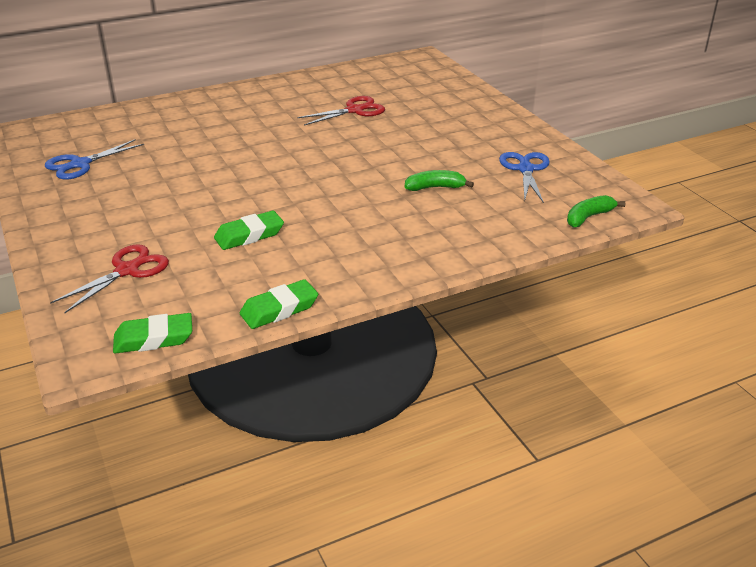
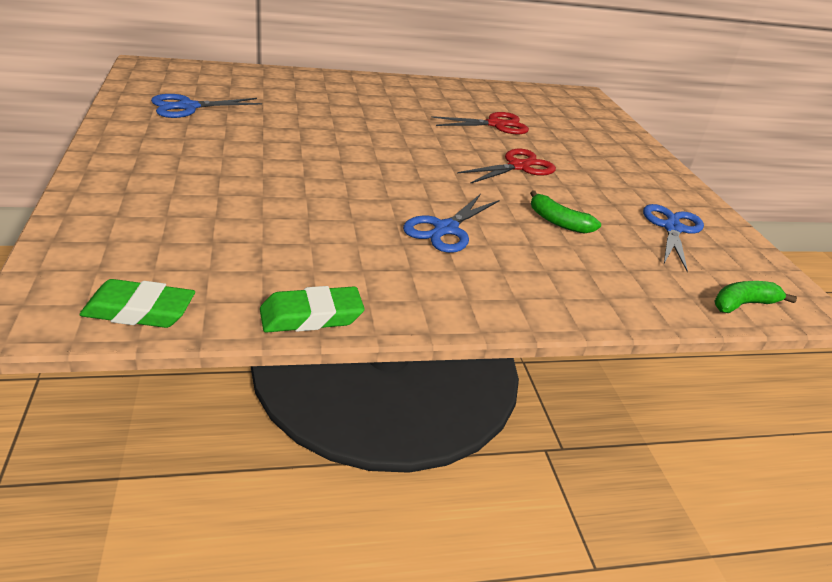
camera: 10 degrees right, 0 degrees up
(127, 270) = (163, 222): red scissors -> red scissors (518, 166)
(249, 235) = (321, 220): green eraser -> none
(349, 217) = (446, 229): none -> blue scissors
(435, 187) = (558, 222): green banana -> green banana turned 150 degrees counterclockwise

